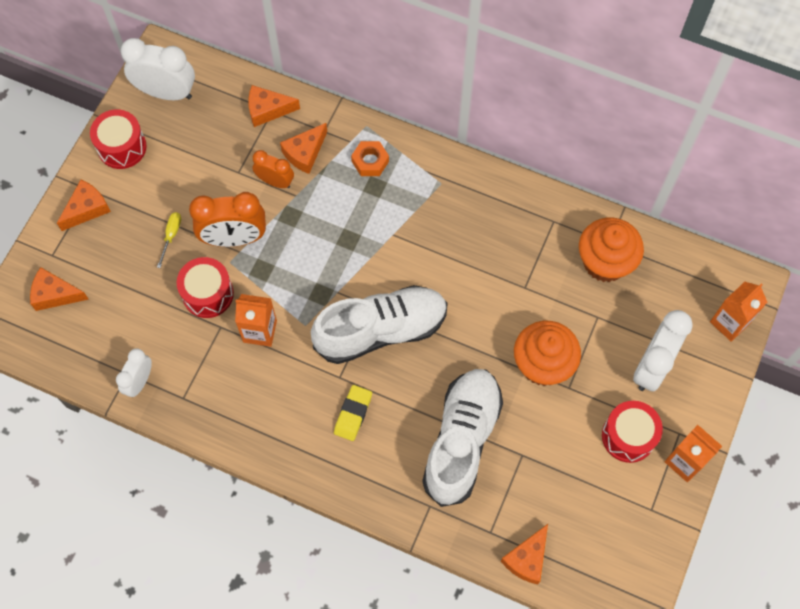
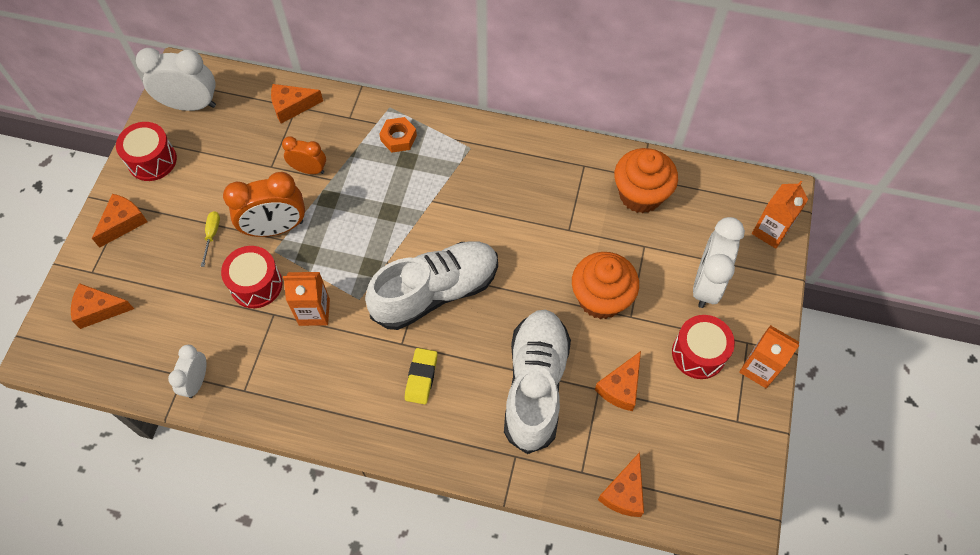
camera: 10 degrees left, 5 degrees down
(305, 153) = (334, 140): orange cheese -> orange cheese (620, 387)

